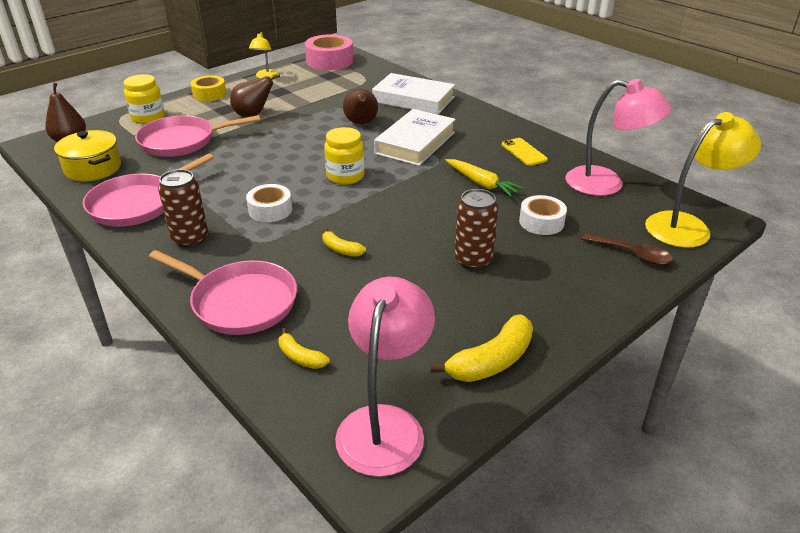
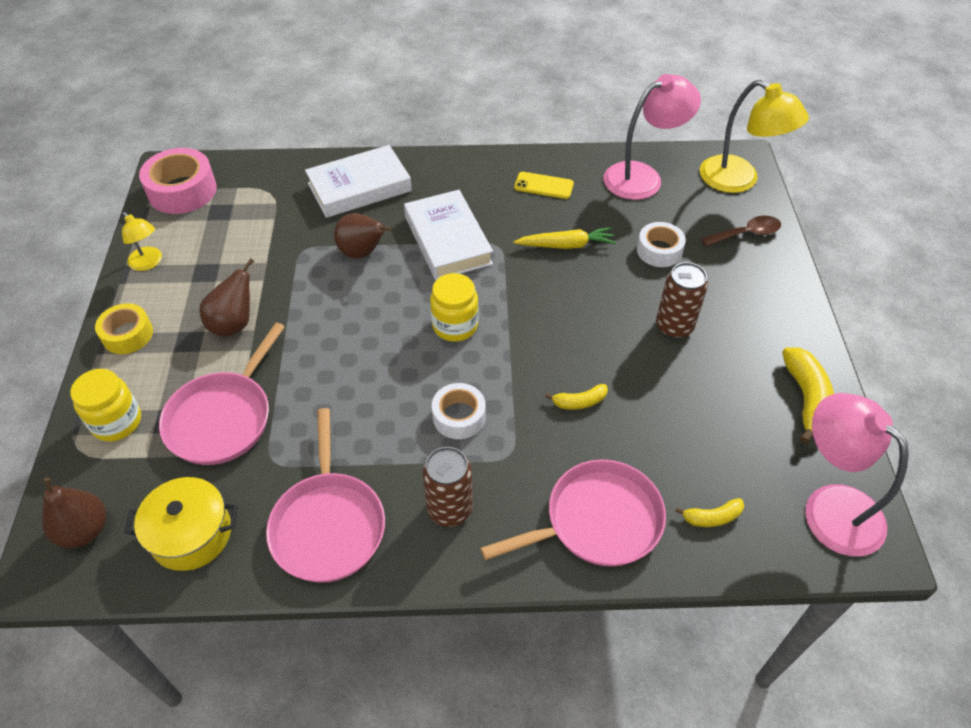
camera: 50 degrees left, 15 degrees up
(687, 226) = (739, 180): yellow lamp -> yellow lamp turned 120 degrees clockwise

